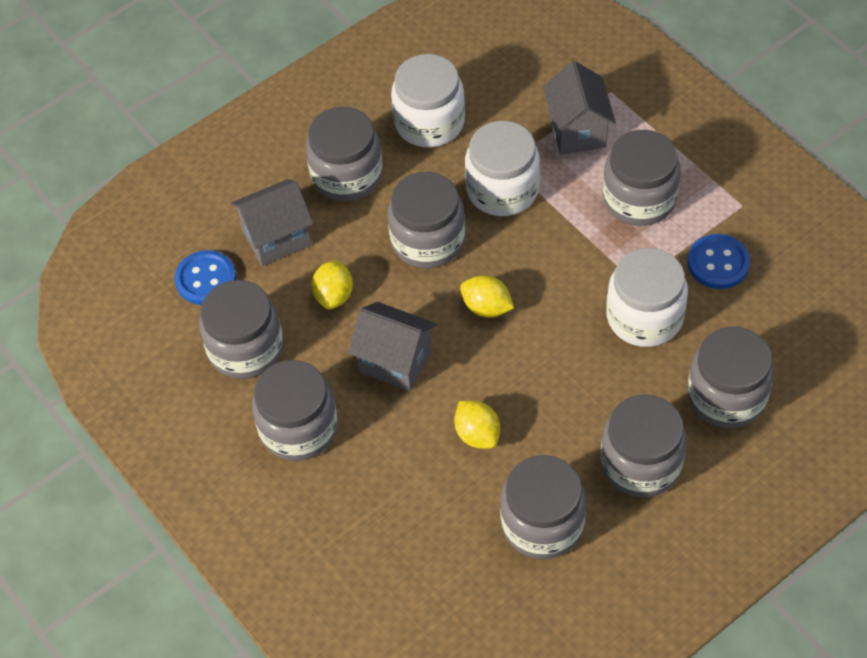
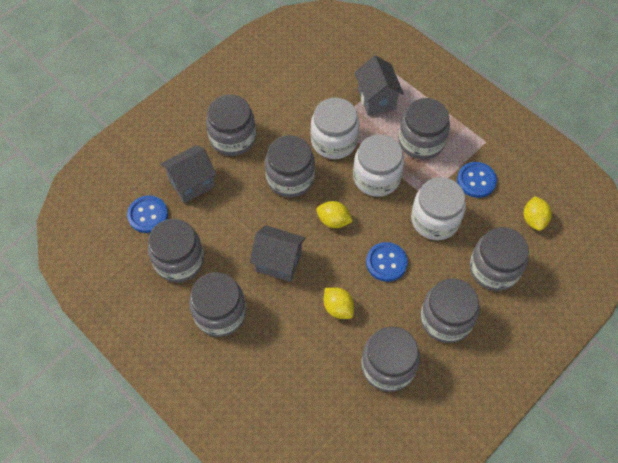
camera: 10 degrees left, 5 degrees up
(334, 295) = (233, 220): yellow lemon -> yellow lemon (534, 219)
(429, 122) = (282, 99): white jar -> white jar (376, 177)
(560, 374) = (386, 262): none -> blue button

